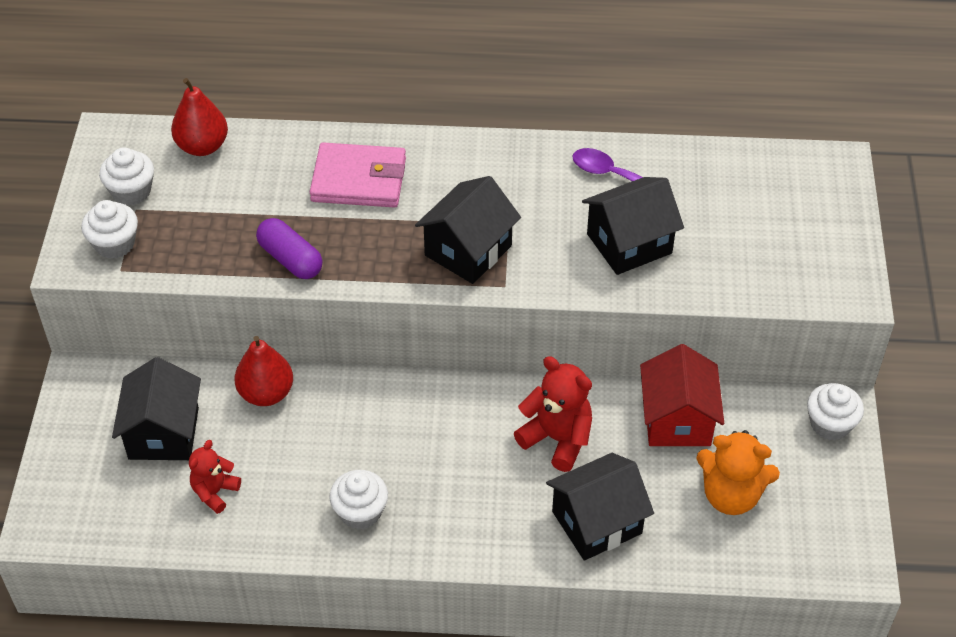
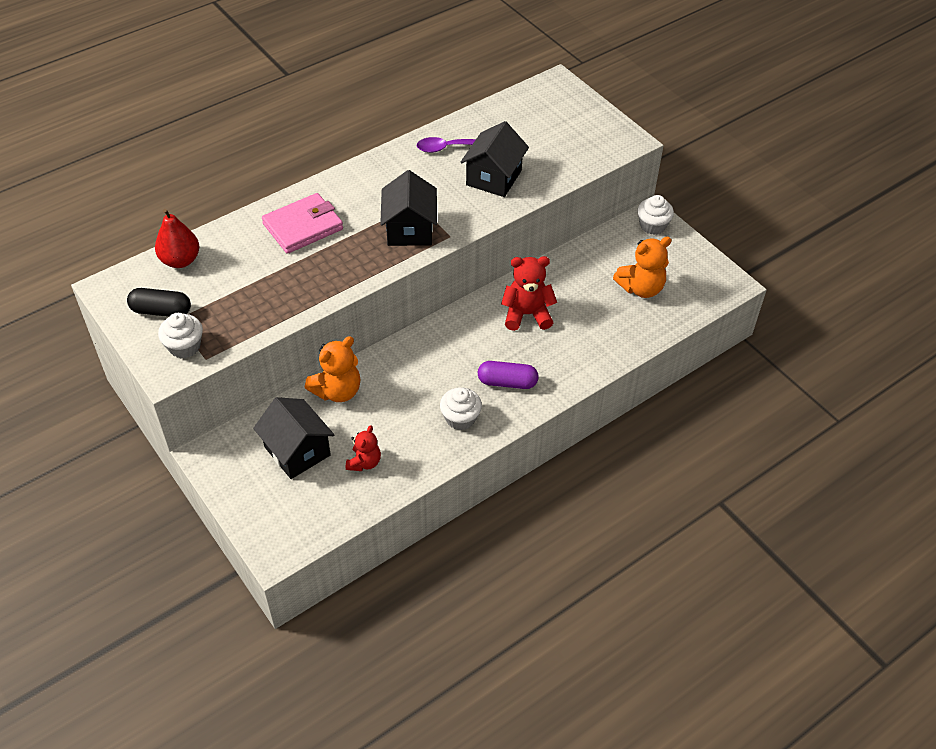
camera: 40 degrees left, 0 degrees up
(131, 191) = (161, 311): white cupcake -> black capsule
(215, 492) = (364, 462): red teddy bear -> red teddy bear turned 150 degrees counterclockwise
(266, 393) = (337, 391): red pear -> orange teddy bear
(290, 259) = (309, 292): purple capsule -> purple capsule (507, 382)
(596, 522) = (590, 343): black house -> none
(677, 420) = (577, 268): red house -> none

